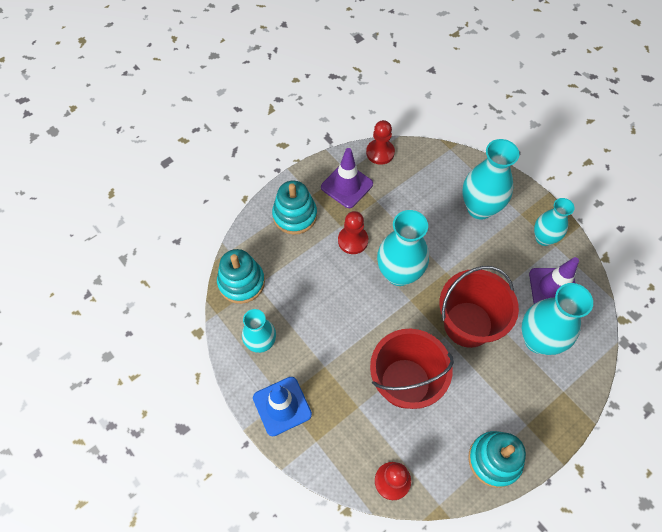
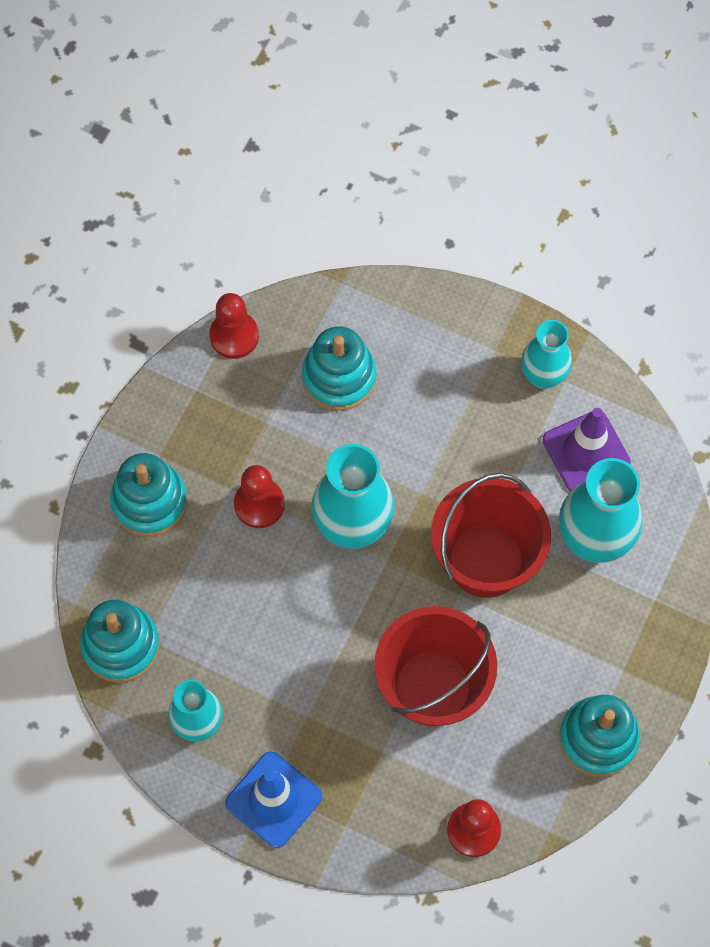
camera: 25 degrees left, 5 degrees up
(347, 185) = (207, 416): purple traffic cone -> none
(427, 194) = (339, 377): none -> turquoise stacking toy
(479, 208) = (429, 367): turquoise vase -> none

